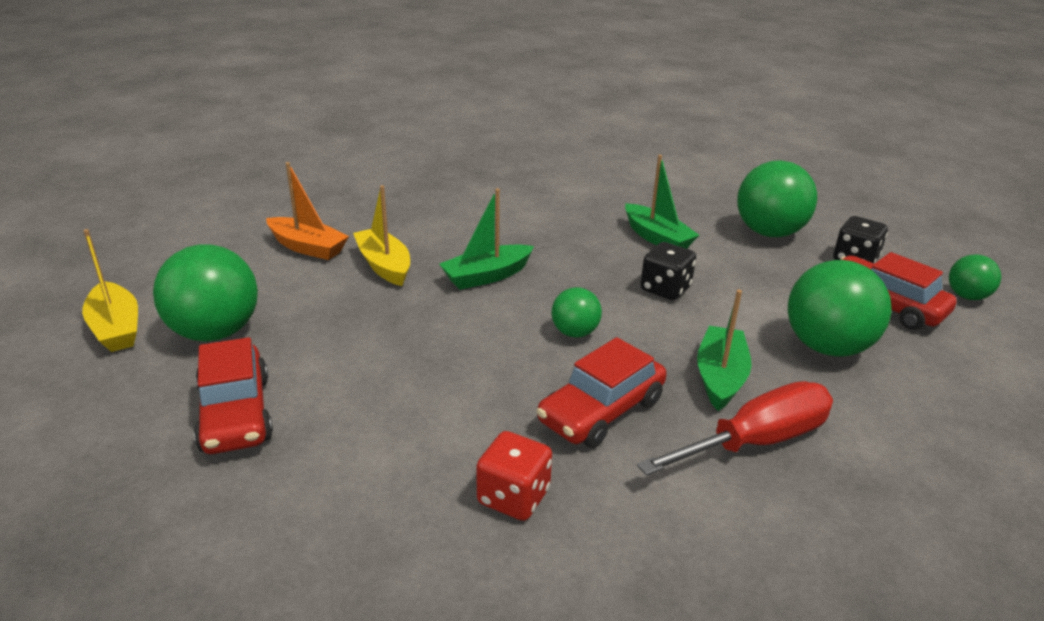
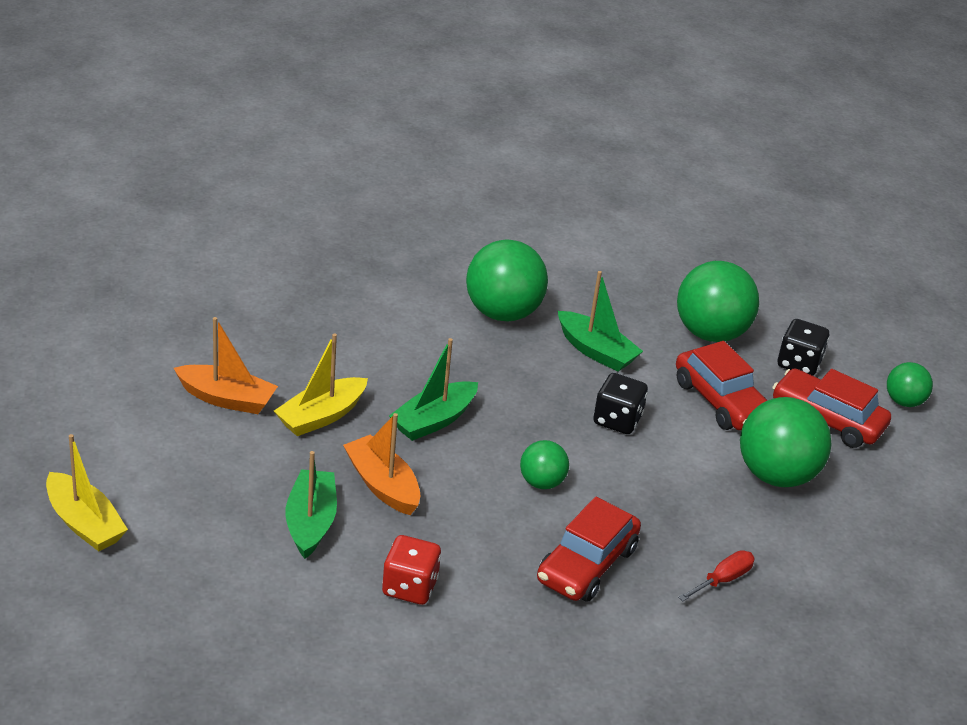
camera: 15 degrees left, 5 degrees up
(215, 332) = (189, 518): green ball -> green ball (503, 313)
(236, 413) = (260, 603): red car -> red car (720, 401)
(384, 265) = (321, 416): yellow boat -> yellow boat turned 90 degrees counterclockwise
(415, 321) = (382, 485): none -> orange boat
(513, 497) = (534, 652): red dice -> red dice (410, 587)
(720, 377) = (684, 518): green boat -> green boat (311, 522)
(756, 441) = (723, 580): red screwdriver -> red screwdriver, size x0.51

